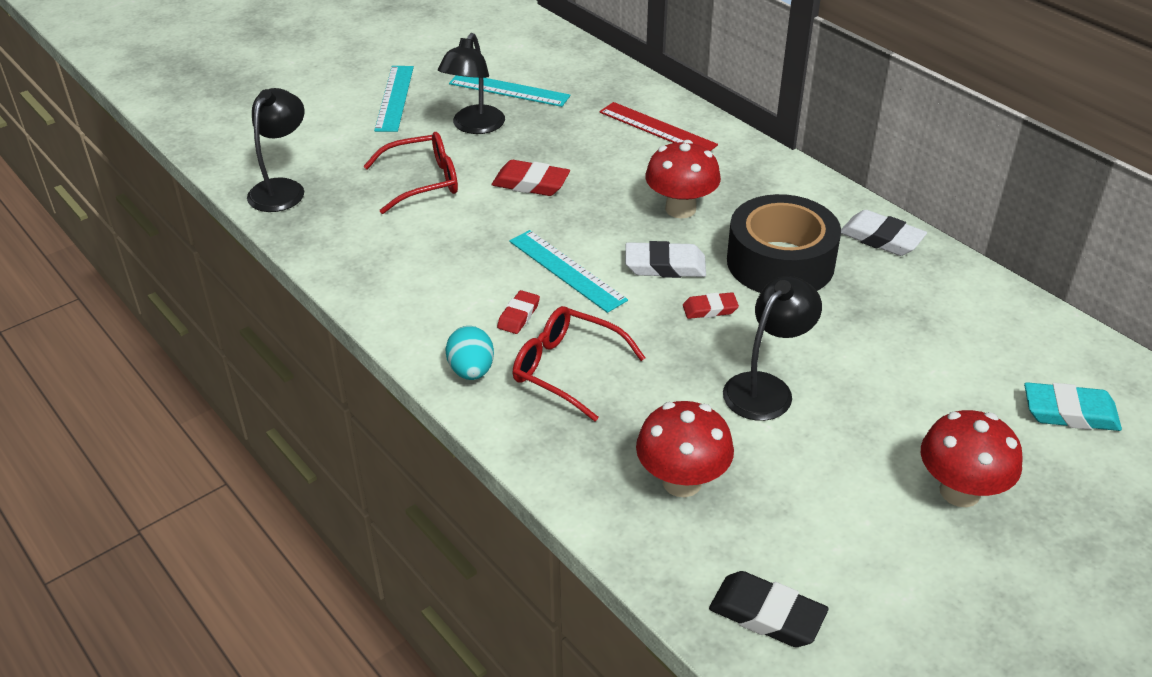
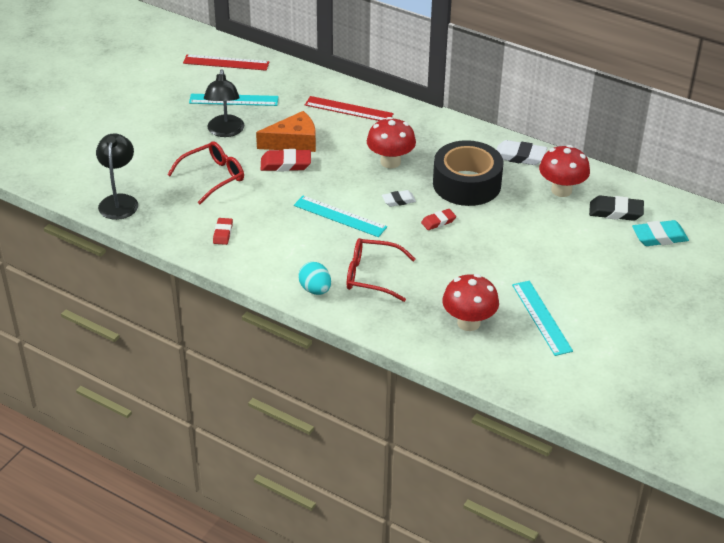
camera: 20 degrees left, 0 degrees up
(395, 98) = (157, 121): turquoise ruler -> turquoise ruler (542, 317)
(518, 315) = (325, 250): red eraser -> red eraser (223, 233)
(526, 44) = (226, 63): none -> red ruler
(558, 156) = (293, 142): none -> orange cheese
(665, 266) = (398, 200): white eraser -> white eraser, size x0.62
(766, 388) = (491, 260): black lamp -> none
(767, 614) = (544, 377): black eraser -> black eraser (615, 212)
(959, 491) = (617, 292): red mushroom -> red mushroom (561, 190)

